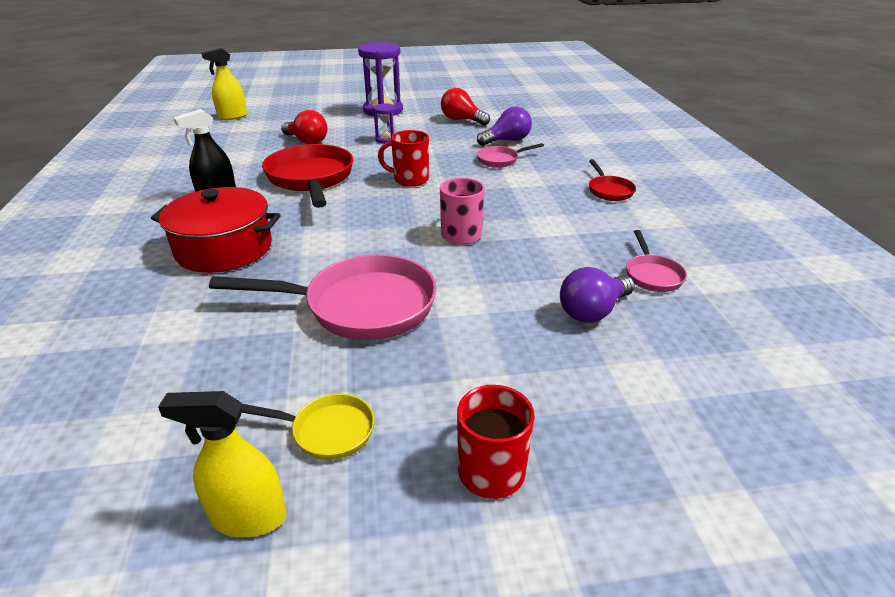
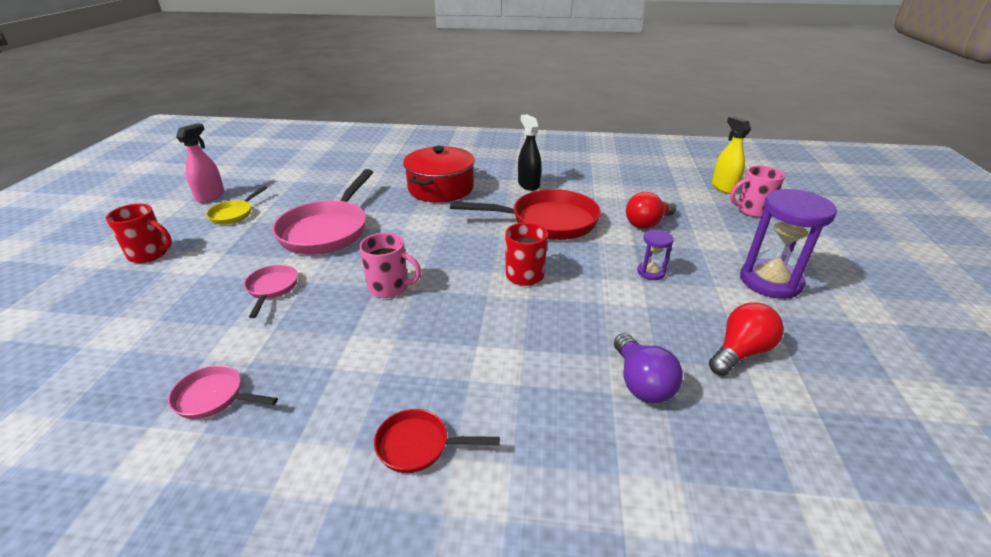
camera: 105 degrees right, 0 degrees up
(248, 517) = (210, 196): yellow spray bottle -> pink spray bottle
(278, 110) = (752, 210): none -> pink mug
(500, 160) = (564, 357): pink pan -> pink pan (272, 289)
(593, 311) = (212, 333): purple light bulb -> none

